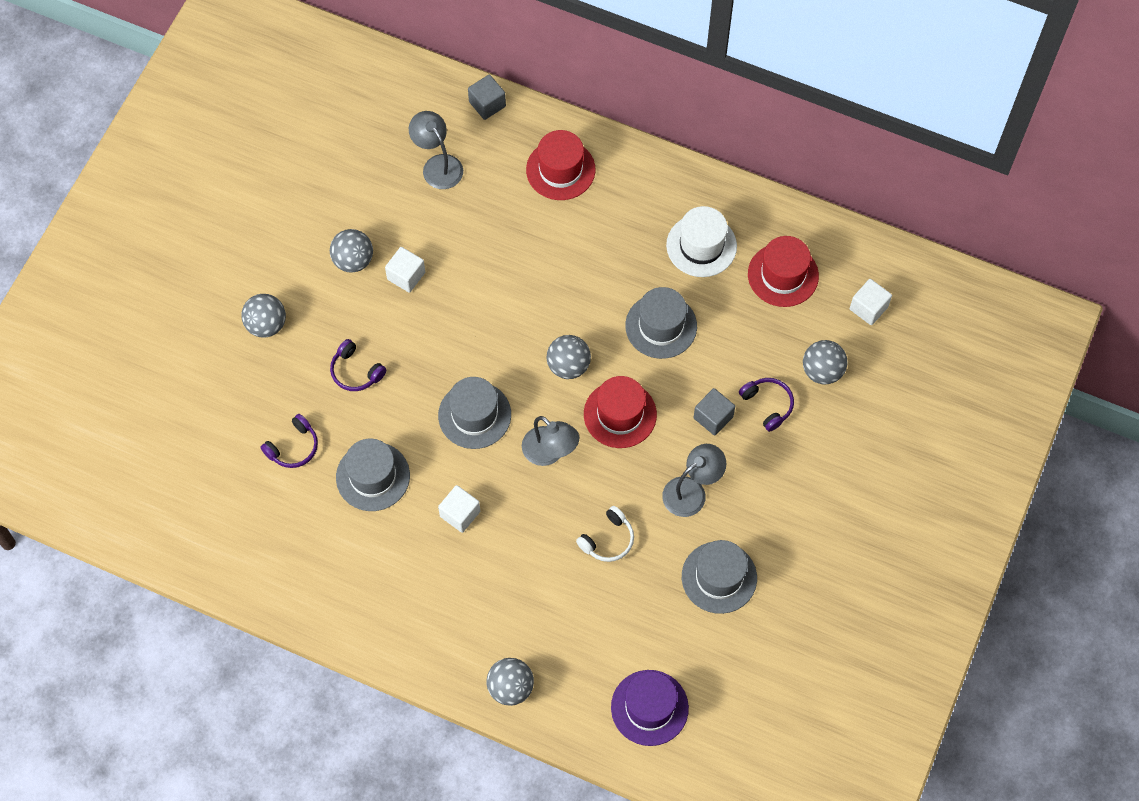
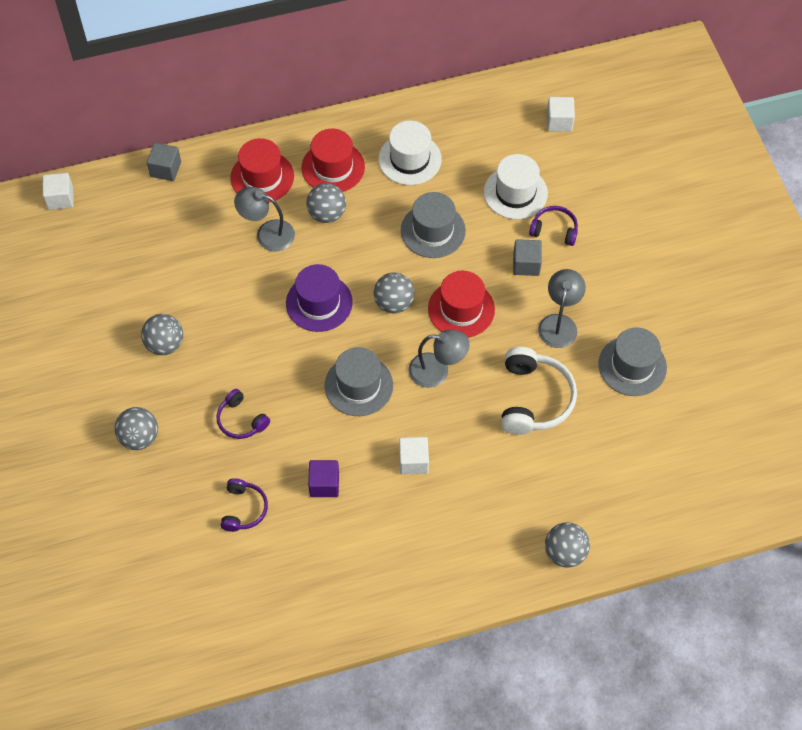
camera: 40 degrees left, 5 degrees down
(355, 371) = (241, 420): purple headphones -> purple headphones turned 45 degrees clockwise
(373, 476) = (324, 484): grey hat -> purple cube
(406, 276) = (216, 327): white cube -> white cube (60, 198)
(438, 165) = (167, 235): grey lamp -> grey lamp (267, 233)
(608, 540) = (534, 399): white headphones -> white headphones, size x1.73
(649, 707) = (671, 489): purple hat -> purple hat (319, 303)
(765, 345) = (515, 193): none -> white hat
(783, 275) = (483, 140): red hat -> red hat (333, 167)
(822, 371) = (568, 182): grey ball -> grey ball (327, 214)

